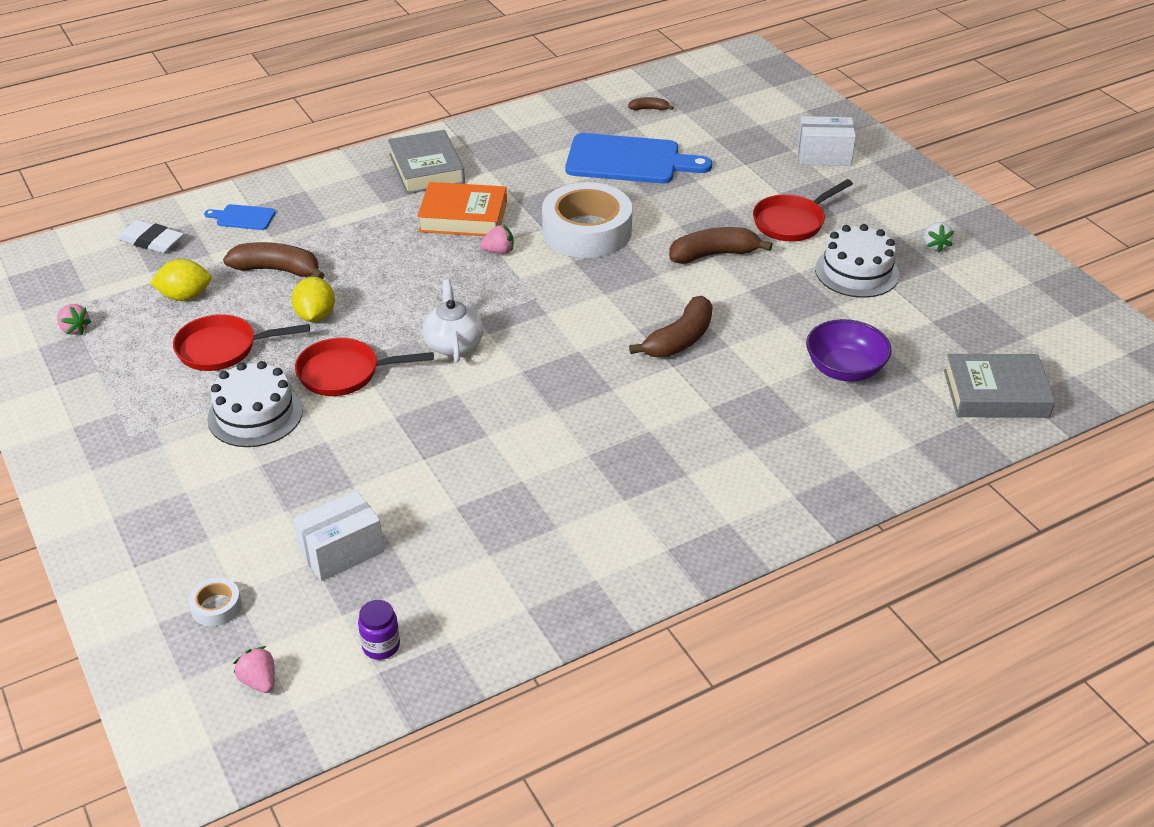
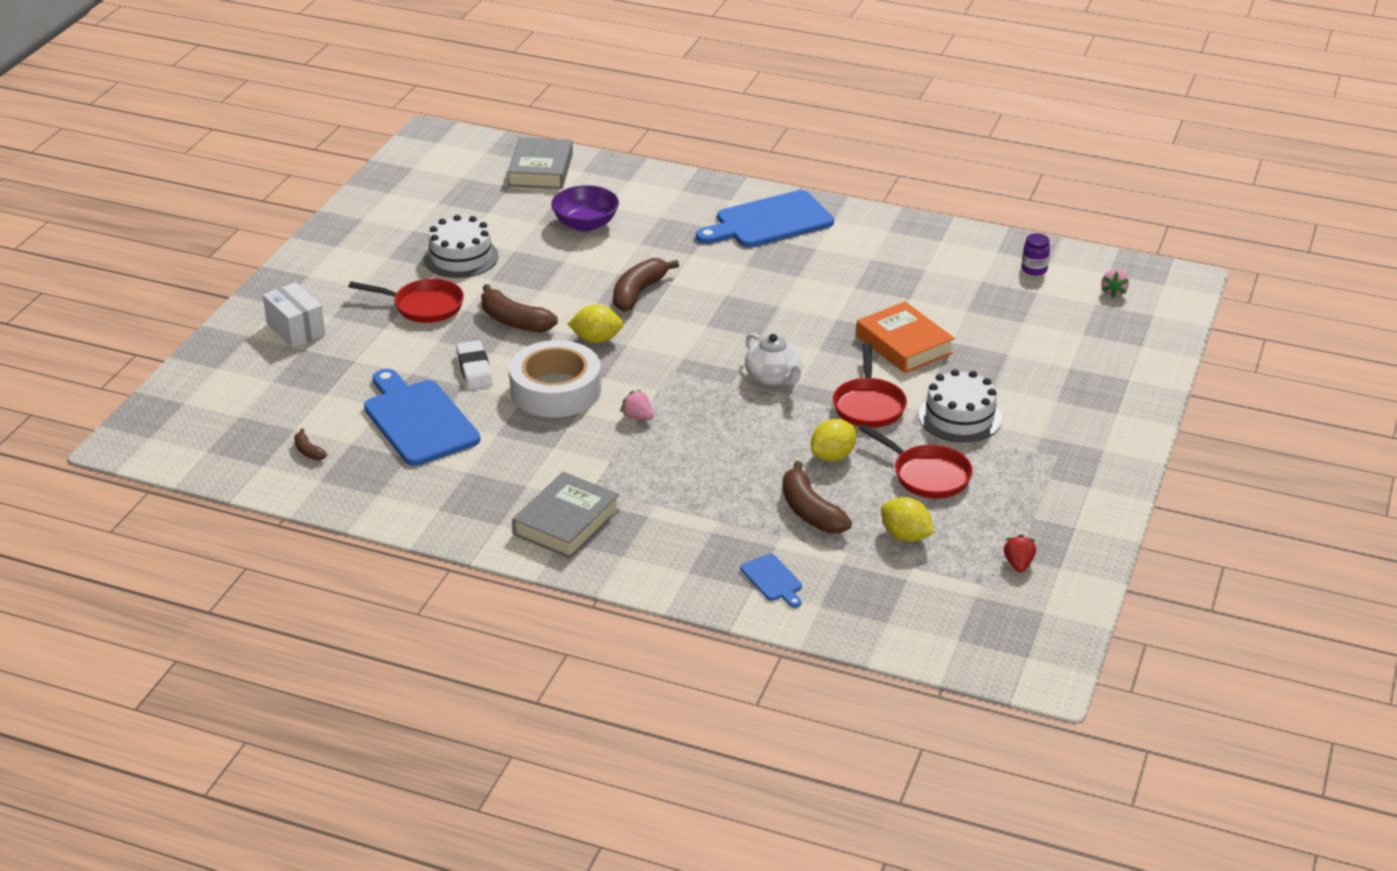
camera: 130 degrees left, 5 degrees down
(74, 329) = (1018, 564): pink strawberry -> red strawberry
(151, 241) = (873, 609): white eraser -> white eraser (474, 369)
(216, 607) = (1101, 333): white tape -> none
(341, 551) = (1001, 317): white box -> none
(344, 373) = (869, 405): red pan -> red pan turned 45 degrees clockwise
(453, 344) = (773, 378): white teapot -> white teapot turned 75 degrees counterclockwise
(463, 217) = (614, 460): orange book -> orange book (904, 344)
(632, 282) = (596, 339): none -> yellow lemon
(679, 340) = (638, 292): brown banana -> brown banana turned 60 degrees counterclockwise
(715, 496) = (769, 222): none -> blue cutting board
(935, 245) = (384, 239): white strawberry -> none
(995, 393) = (540, 170): grey book -> grey book turned 45 degrees clockwise

